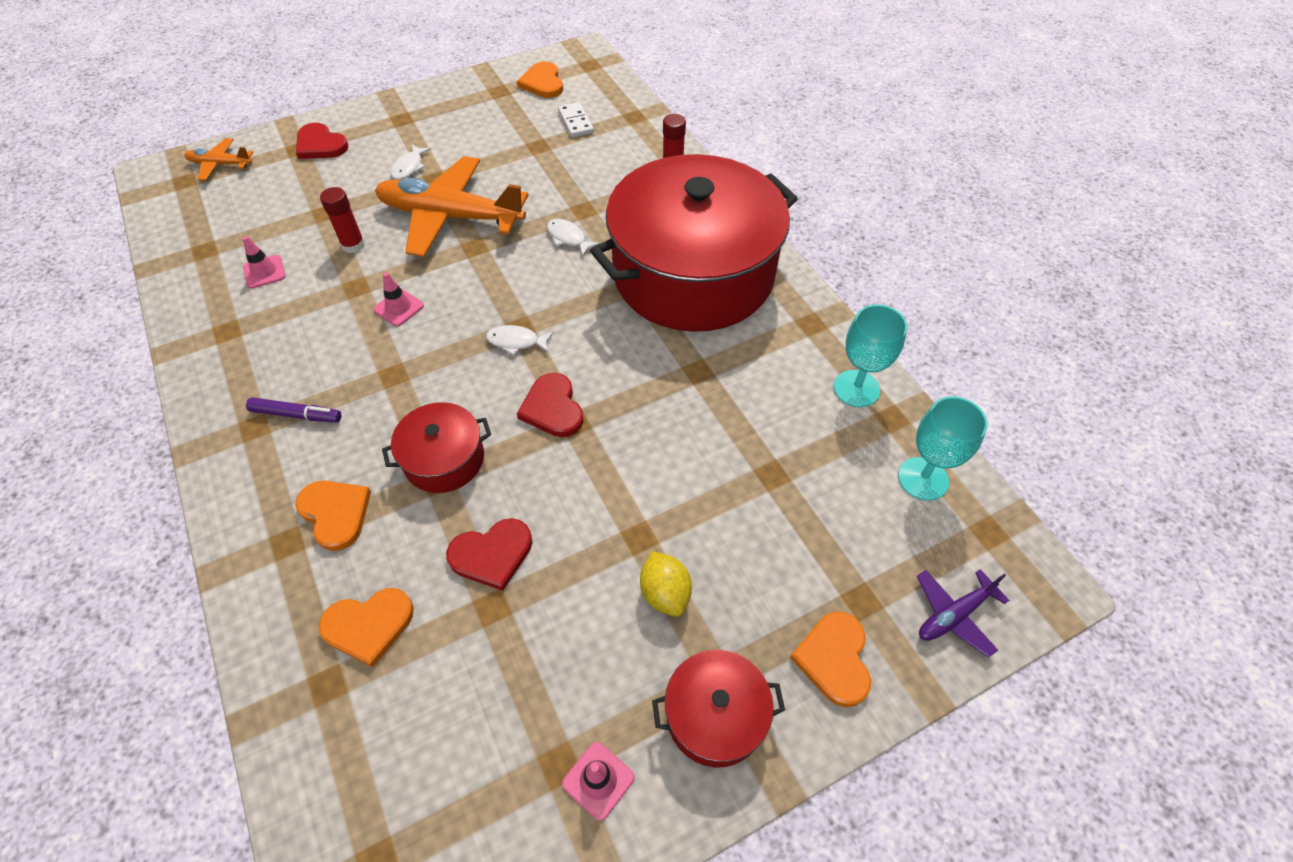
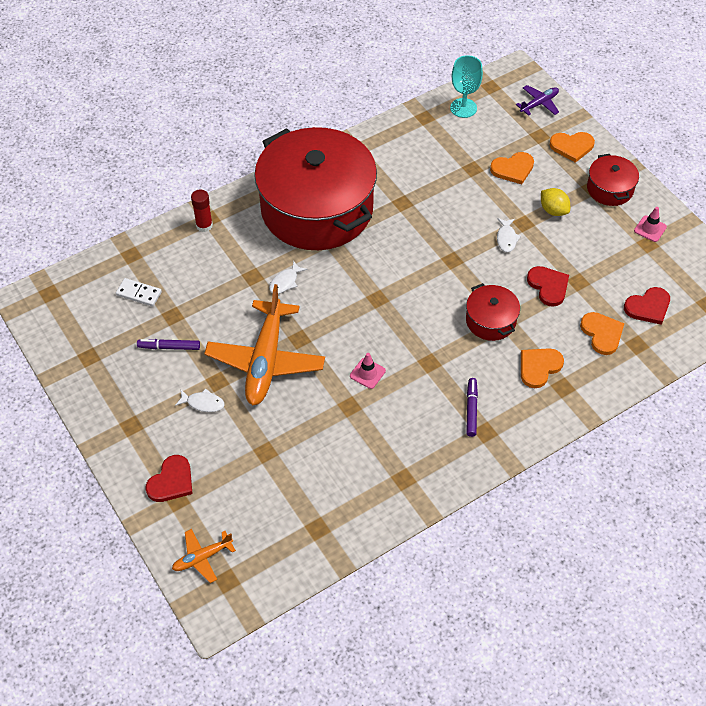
camera: 95 degrees left, 0 degrees up
(220, 164) = (202, 558): orange plane -> orange plane turned 60 degrees clockwise
(264, 272) = (339, 473): pink traffic cone -> none
(353, 245) = (303, 420): red glue stick -> none
(494, 144) = (169, 347): none -> purple marker
(516, 342) = (391, 298): white fish -> white fish (506, 238)
(543, 83) = (77, 325): orange heart -> orange heart (513, 169)
(552, 408) = (443, 272): red heart -> red heart (648, 307)
(575, 122) = (139, 293): white domino -> white domino turned 45 degrees clockwise
(665, 593) = (553, 210): yellow lemon -> yellow lemon turned 75 degrees clockwise
(856, 388) = (405, 131): turquoise goblet -> none
(953, 615) = (539, 103): purple plane -> purple plane turned 90 degrees counterclockwise

